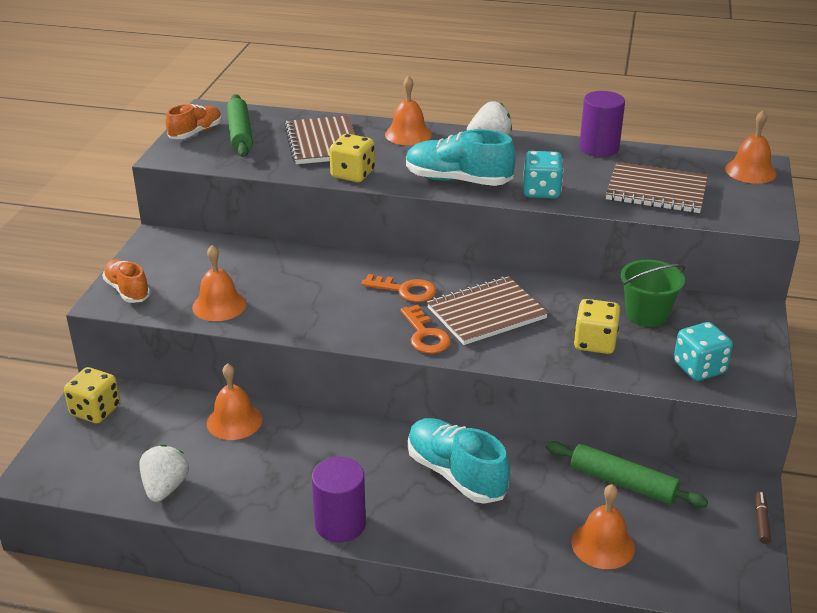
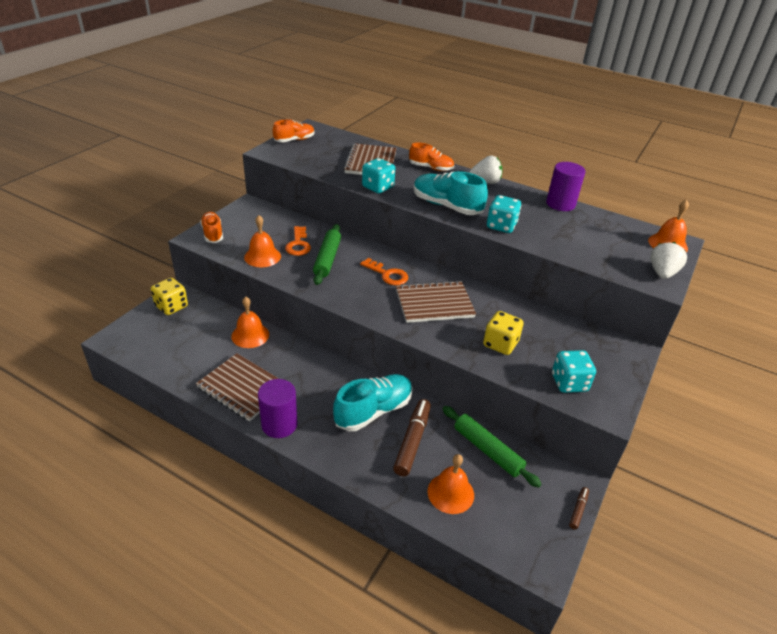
camera: 15 degrees right, 5 degrees up
(165, 488) = (184, 368): white strawberry -> white strawberry (662, 273)
(240, 133) = (321, 146): green rolling pin -> green rolling pin (327, 259)
(353, 174) = (378, 187): yellow dice -> turquoise dice
(408, 134) = (431, 168): orange bell -> orange shoe
(425, 335) = (384, 309): orange key -> orange key (298, 244)
(456, 474) = (373, 411): turquoise shoe -> turquoise shoe turned 75 degrees clockwise
(524, 497) = (412, 441): none -> brown marker
(646, 314) = (549, 332): green bucket -> none
(656, 191) = (587, 243): brown notebook -> brown notebook (243, 388)

